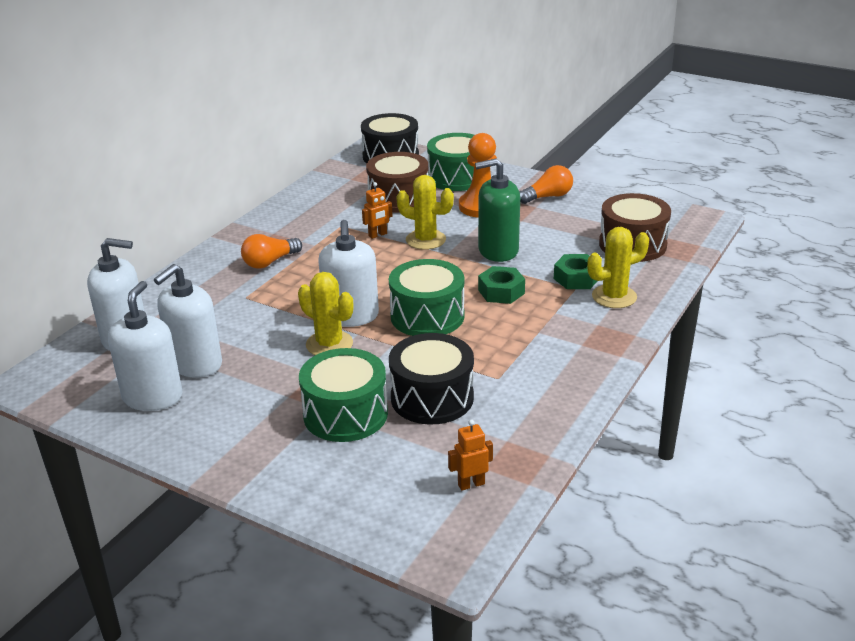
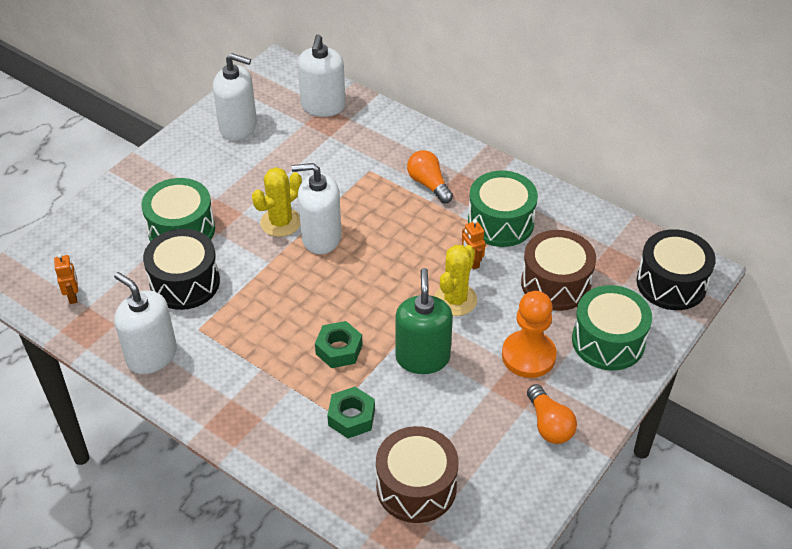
camera: 95 degrees right, 15 degrees up
(195, 364) = (274, 146): white soap dispenser -> white soap dispenser (151, 355)
(427, 316) = (308, 289): green drum -> green drum (500, 222)
(614, 297) = (308, 443): yellow cactus -> none

